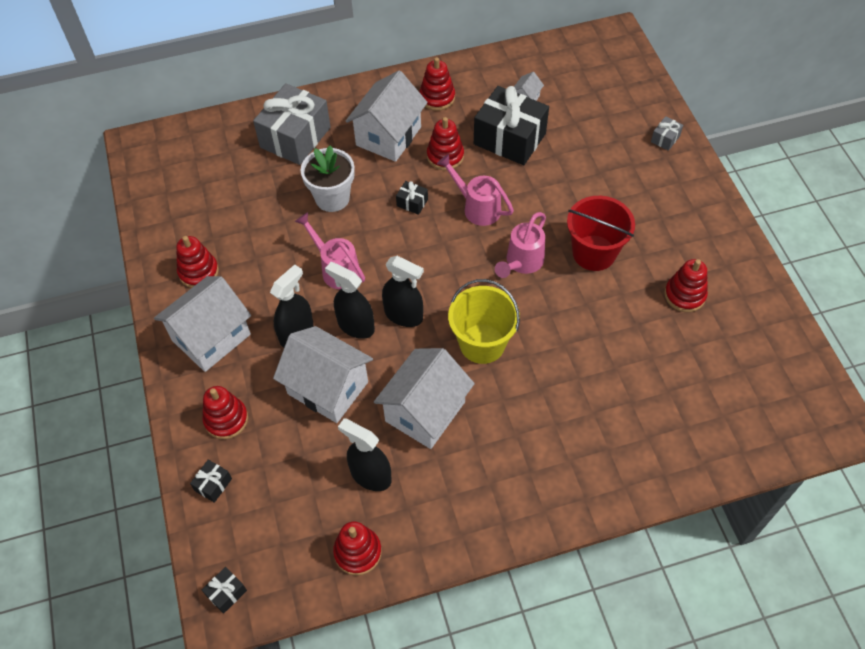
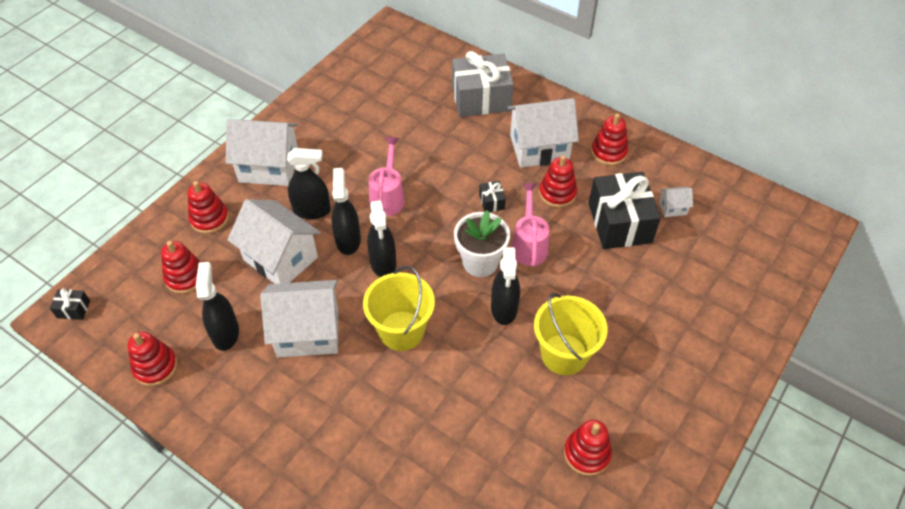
camera: 50 degrees right, 5 degrees down
(198, 272) = (316, 125): red stacking toy -> red stacking toy (185, 277)
(213, 484) = (153, 246): black gift -> none
(328, 388) = (280, 259): white house -> white house turned 45 degrees counterclockwise
(332, 198) = (448, 153): white flower pot -> white flower pot (480, 262)
(521, 263) = (504, 309): pink watering can -> black spray bottle
(594, 253) = (564, 354): red bucket -> yellow bucket
(665, 139) = (744, 333): grey gift -> none

